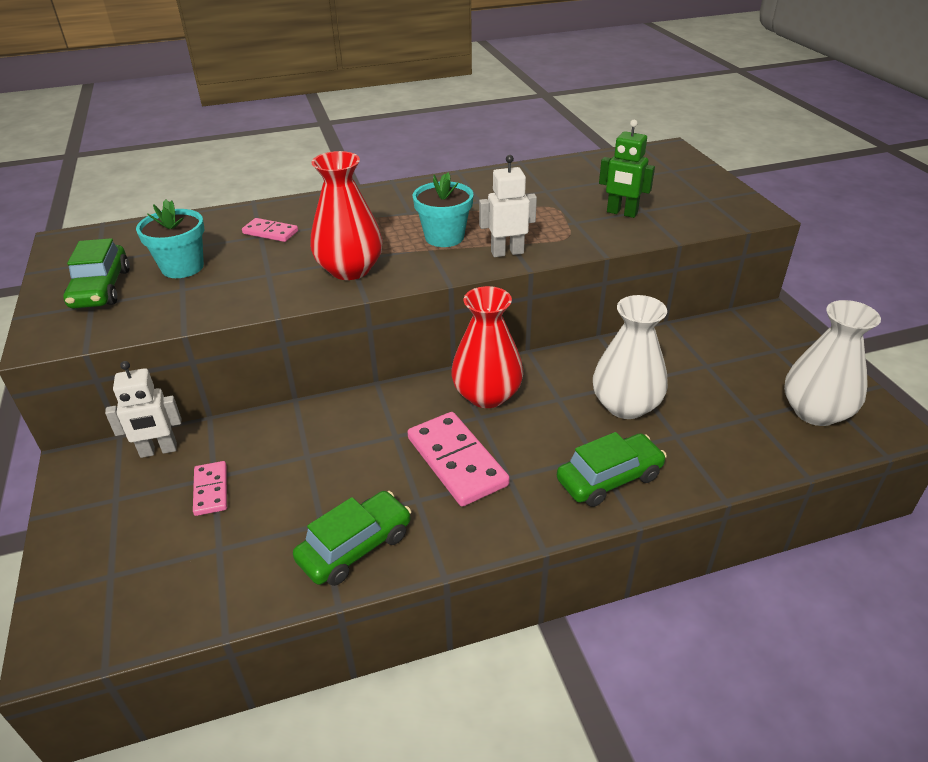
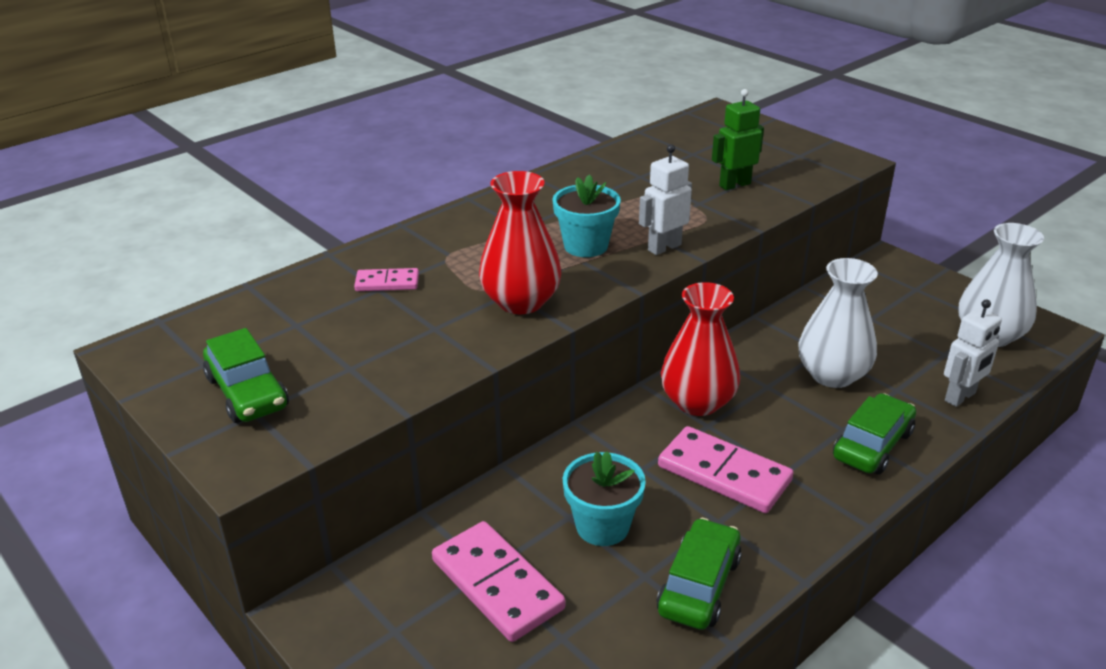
camera: 25 degrees left, 5 degrees down
(158, 450) = (396, 565): white robot -> white robot (960, 397)
(182, 267) = (323, 344): turquoise flower pot -> turquoise flower pot (602, 526)
(211, 490) = (497, 584): pink domino -> pink domino, size x1.83
(621, 213) = (734, 185): green robot -> green robot turned 150 degrees clockwise

